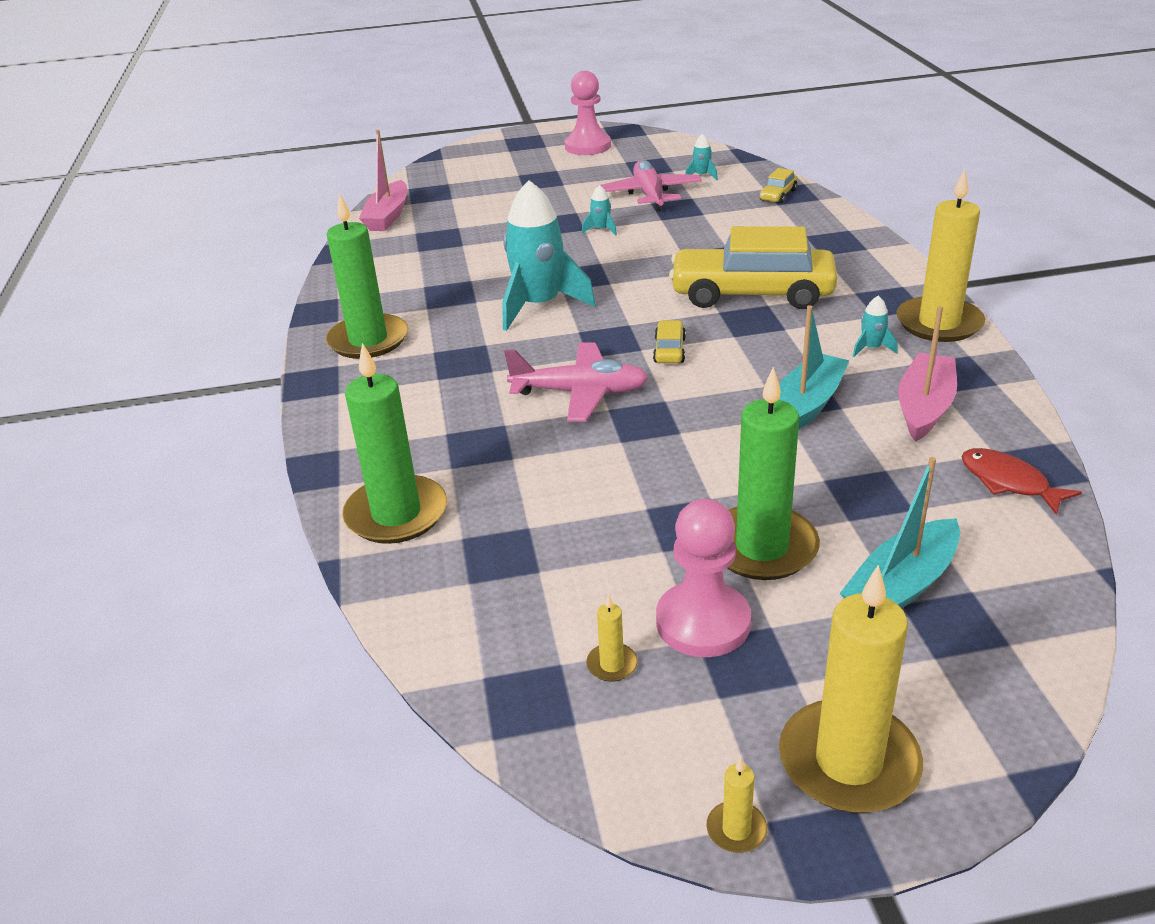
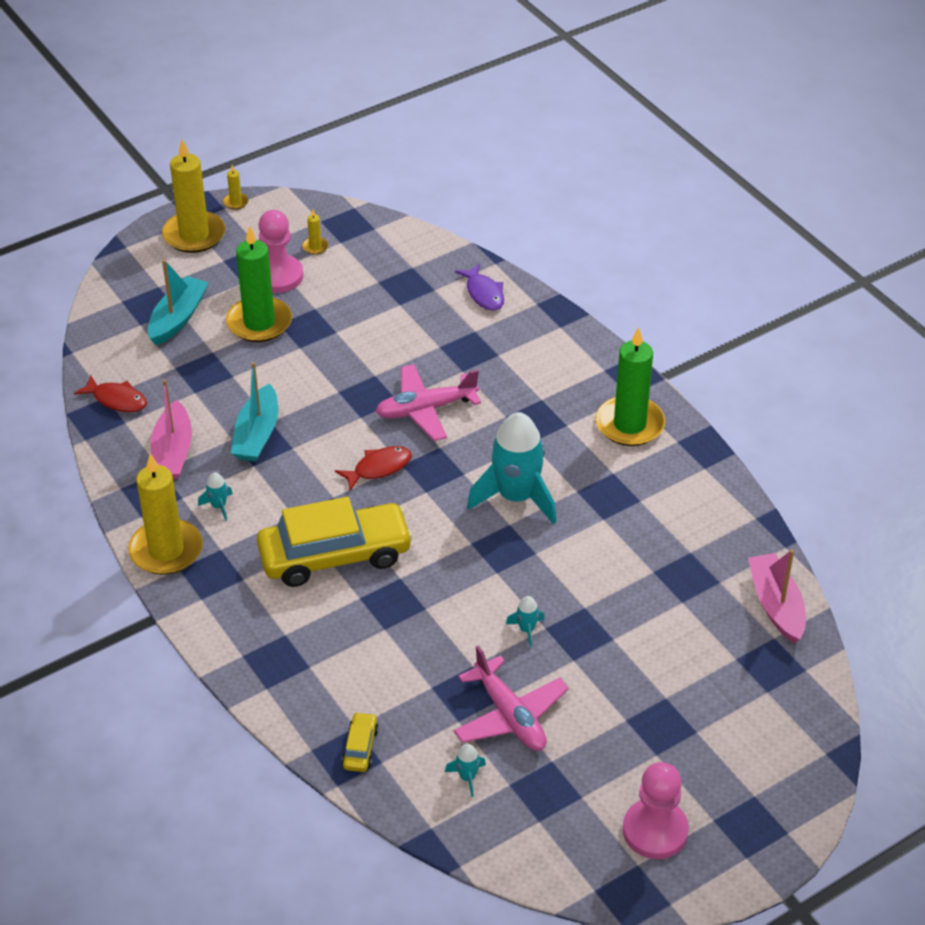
camera: 155 degrees right, 10 degrees up
(396, 514) = (484, 293): green candle -> purple fish
(669, 350) = (379, 468): yellow car -> red fish

